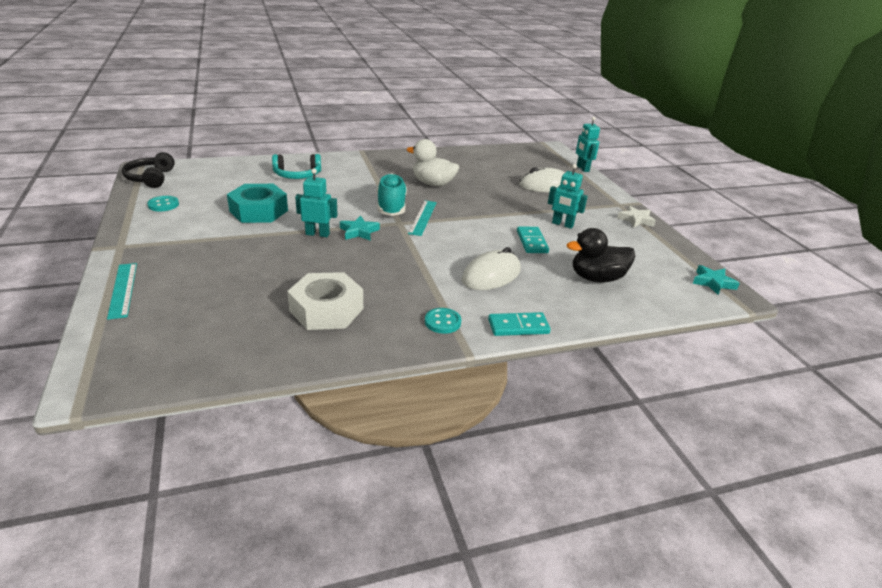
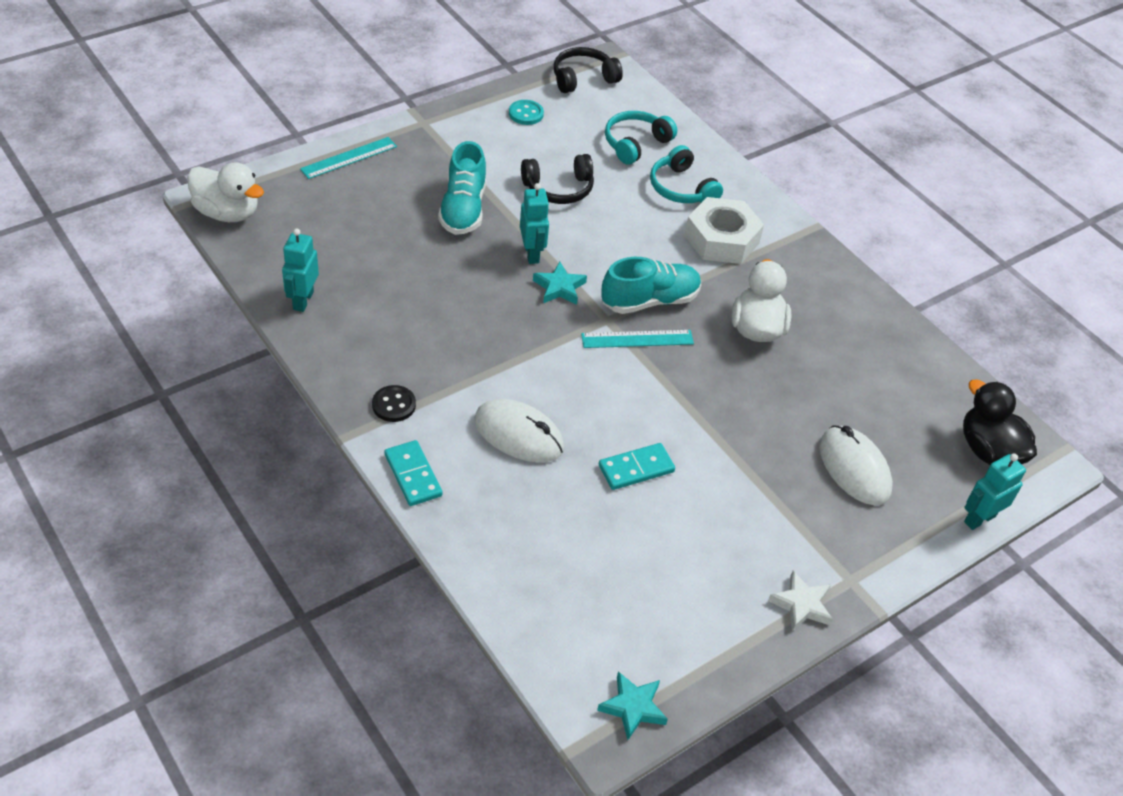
camera: 70 degrees right, 15 degrees up
(124, 377) = (227, 213): none -> white duck
(240, 178) = (635, 144): none -> turquoise headphones
(245, 250) = (463, 209): none -> turquoise shoe
(258, 211) = (558, 188): turquoise nut -> black headphones
(326, 310) = (377, 306): white nut -> white nut (721, 239)
(442, 322) = (394, 405): turquoise button -> black button
(562, 224) = (717, 502): turquoise robot -> turquoise robot (303, 300)
(596, 278) = (569, 552): black duck -> black duck (988, 450)

